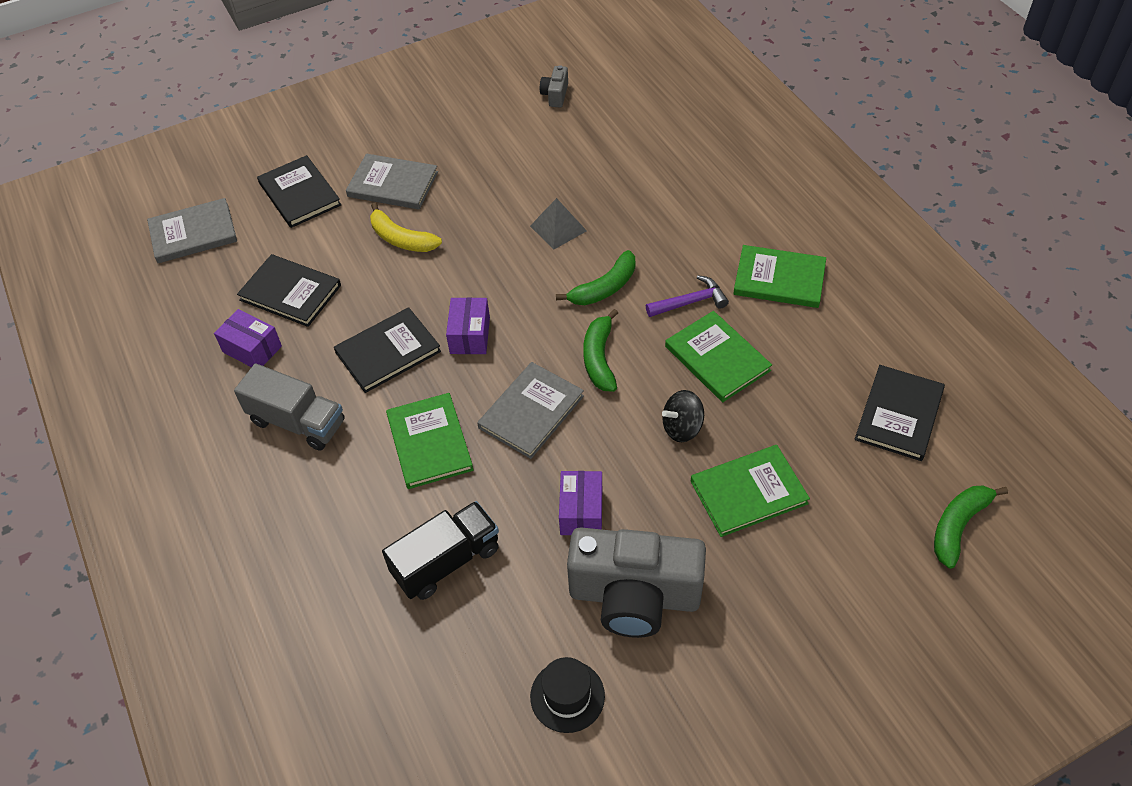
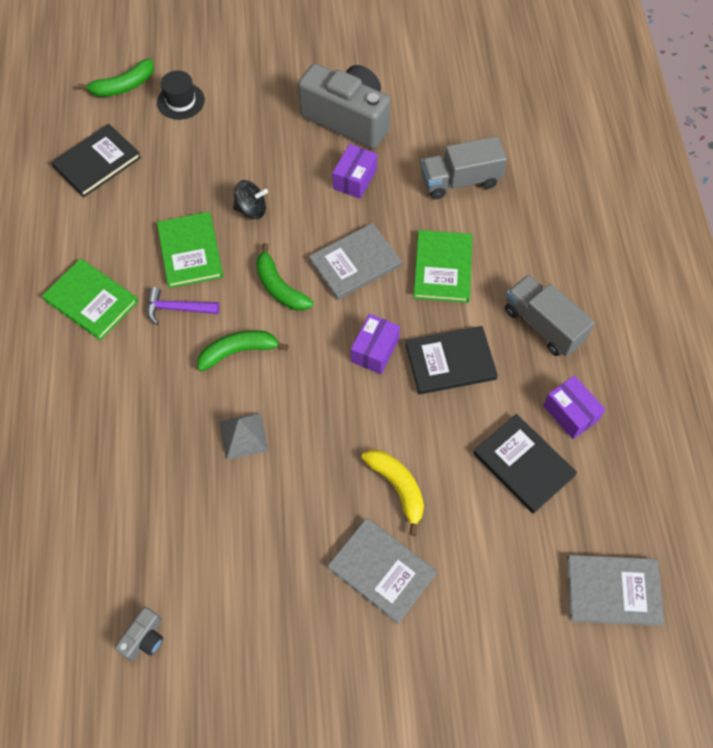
camera: 160 degrees left, 10 degrees up
(300, 194) = (486, 601): black book -> none
(446, 561) = (460, 181): black truck -> grey truck
(567, 696) = (415, 84): black hat -> black hat (181, 101)
(599, 358) = (279, 287): green banana -> green banana turned 120 degrees clockwise
(748, 492) = (236, 151): green book -> none

